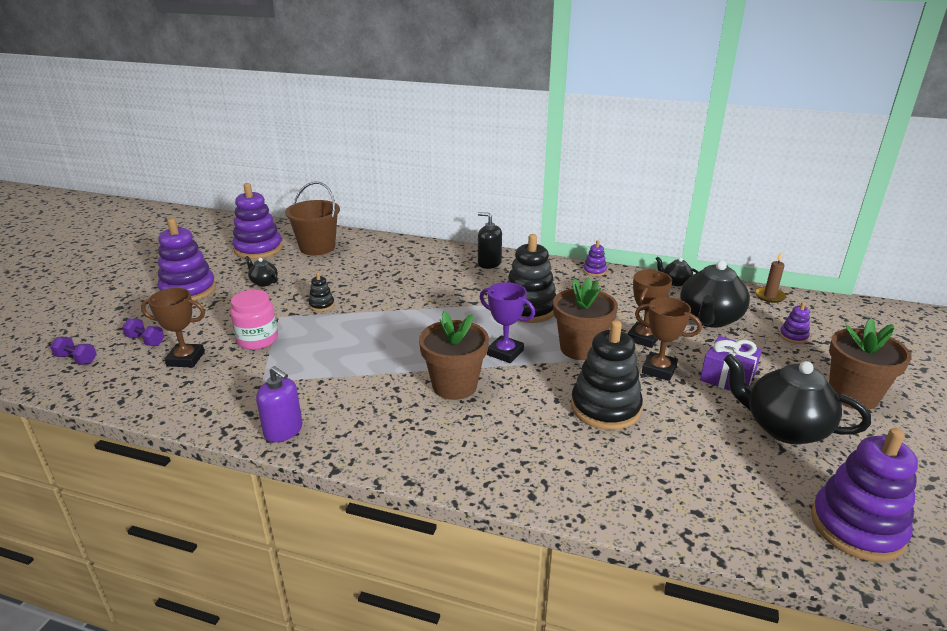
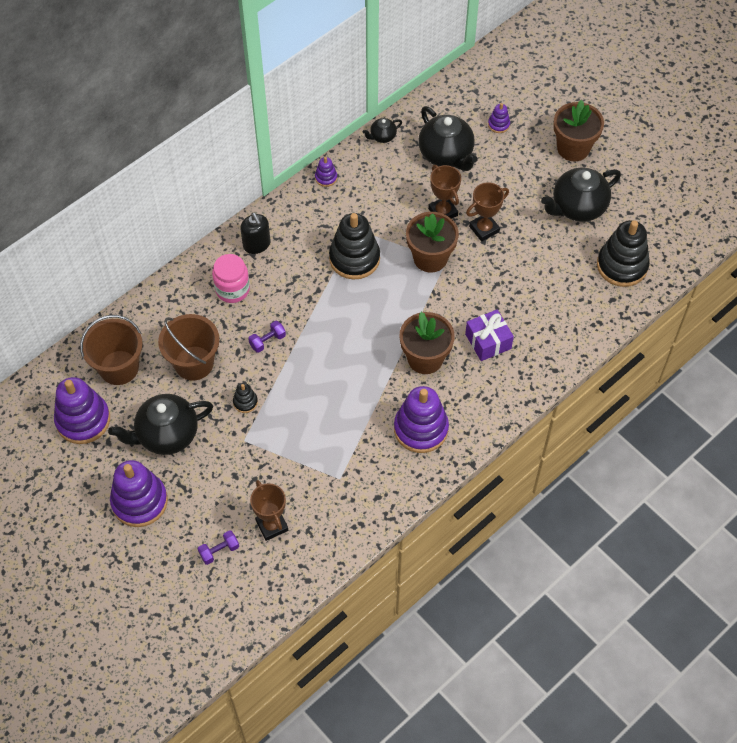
camera: 60 degrees left, 30 degrees up
(76, 359) = (218, 607): purple dumbbell -> purple dumbbell (267, 341)
(186, 359) = (272, 525): brown trophy -> brown trophy turned 60 degrees counterclockwise
(257, 340) = (275, 466): pink jar -> pink jar (232, 289)
(263, 282) = (166, 435): black teapot -> black teapot, size x2.10
(283, 430) = (412, 481): purple soap dispenser -> none
(345, 272) = (194, 363): none -> brown bucket
(489, 263) = (256, 244): black soap dispenser -> black soap dispenser turned 90 degrees counterclockwise
(505, 353) = (405, 307): purple trophy -> none
(605, 408) = (503, 285): black stacking toy -> black stacking toy (622, 265)
(727, 377) = (515, 197): purple gift -> purple gift (488, 341)
(769, 296) = (443, 95): brown candle -> none
(857, 527) = (660, 238): purple stacking toy -> purple stacking toy (421, 429)

